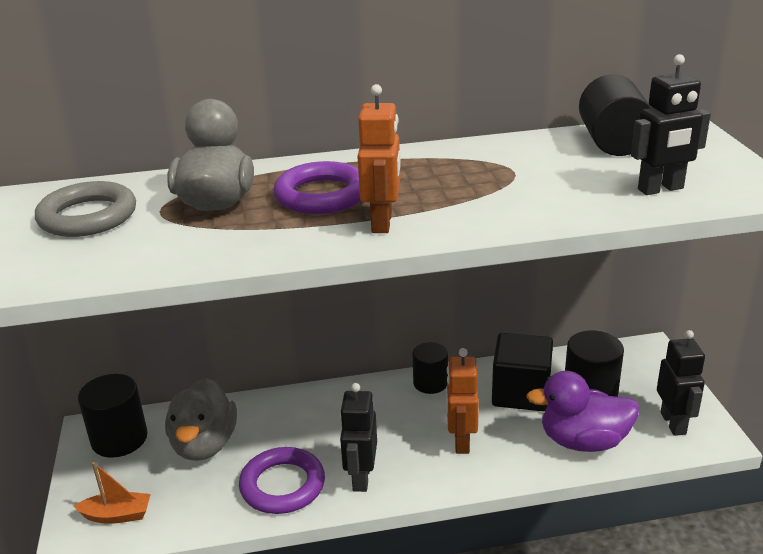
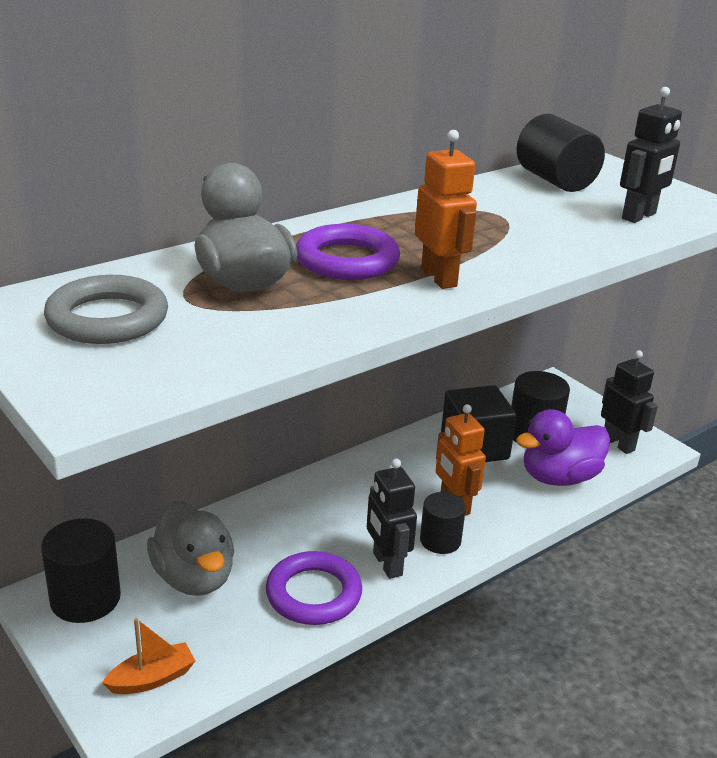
camera: 30 degrees left, 0 degrees up
(430, 383) = (384, 458): black cylinder -> black cylinder (440, 540)

